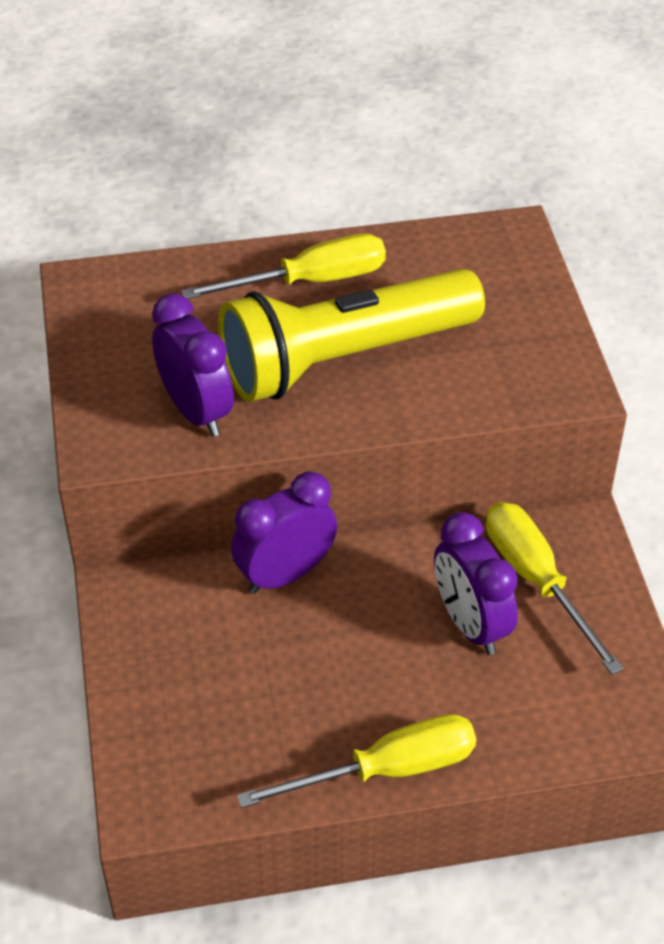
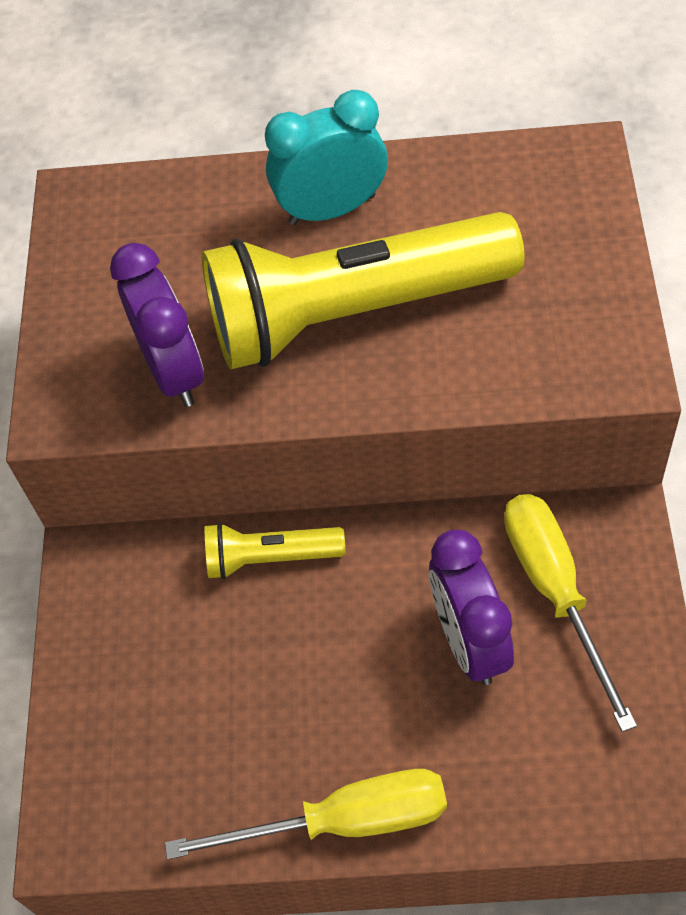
camera: 15 degrees right, 10 degrees up
(285, 574) = (270, 557): purple clock -> yellow flashlight
(310, 281) = (332, 209): yellow screwdriver -> turquoise clock

